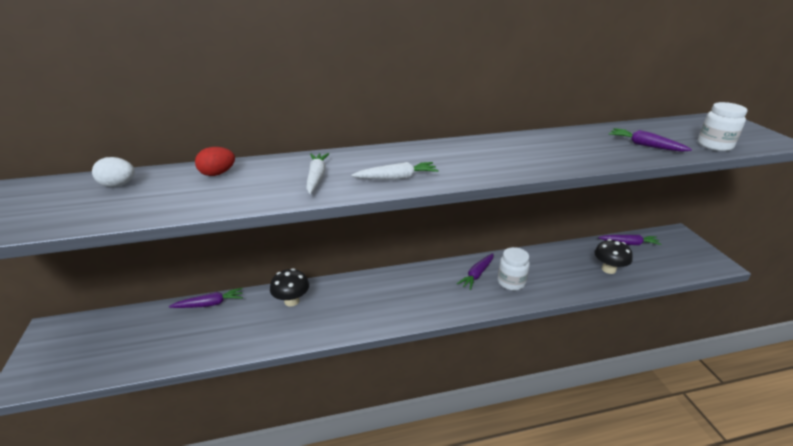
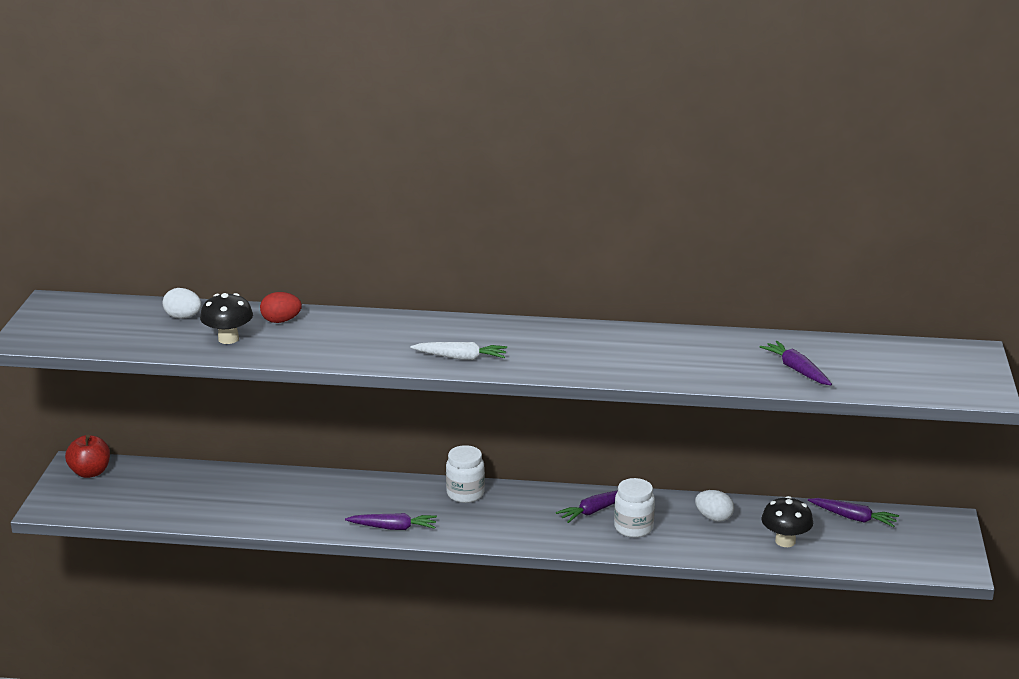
camera: 20 degrees right, 5 degrees down
(64, 334) = (90, 472): none -> red apple
(210, 304) = (250, 475): purple carrot -> purple carrot (393, 528)
(292, 301) = (345, 491): black mushroom -> black mushroom (228, 339)
(316, 177) = (378, 343): white carrot -> none
(553, 262) = (714, 518): none -> white egg
(714, 145) = (888, 385): white jar -> white jar (465, 494)

